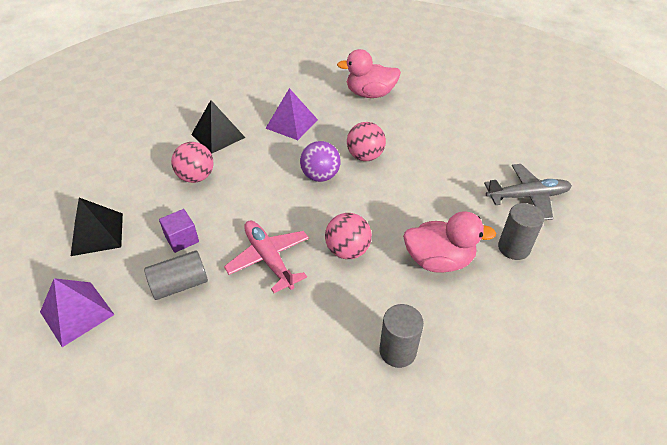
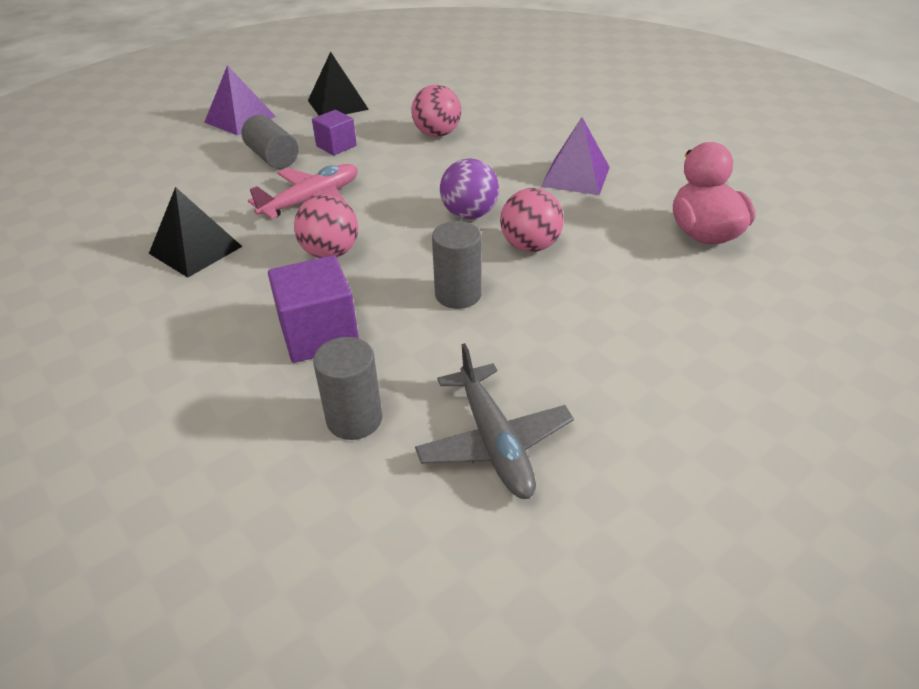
camera: 80 degrees right, 5 degrees down
(218, 136) = (520, 132): black pyramid -> black pyramid (196, 250)
(397, 351) = (168, 308): grey cylinder -> grey cylinder (458, 294)
(438, 260) = (319, 334): pink duck -> purple cube

